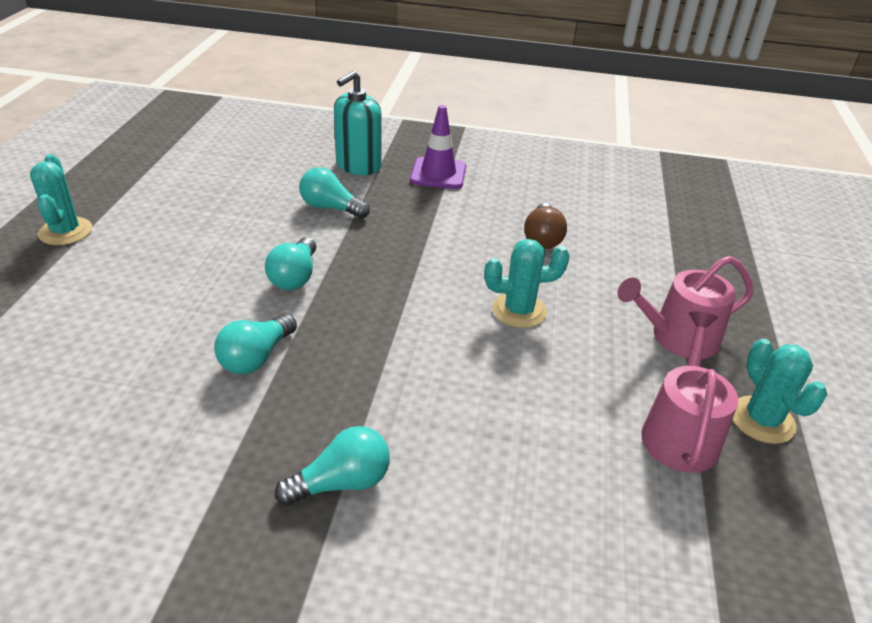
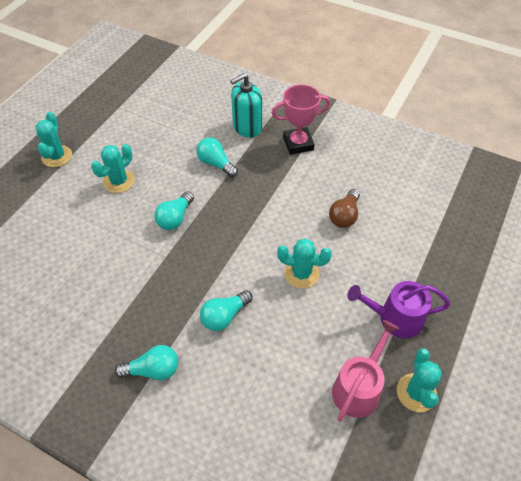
camera: 20 degrees right, 15 degrees up
(184, 247) = (119, 181): none -> turquoise cactus
(256, 357) = (135, 275): turquoise light bulb -> turquoise light bulb (224, 316)
(438, 174) = (298, 143): purple traffic cone -> pink trophy
(678, 338) = (395, 318): pink watering can -> purple watering can

